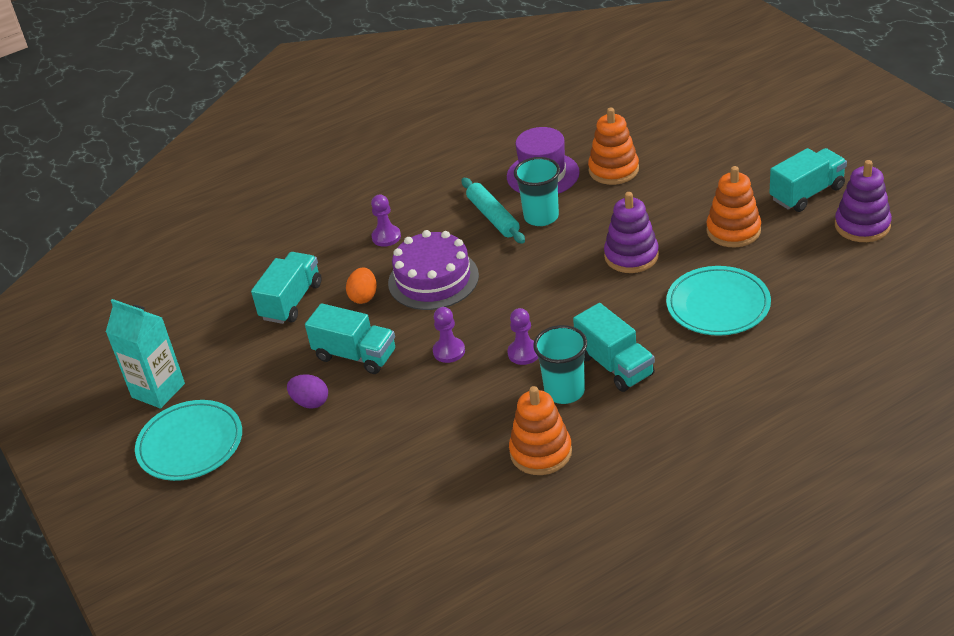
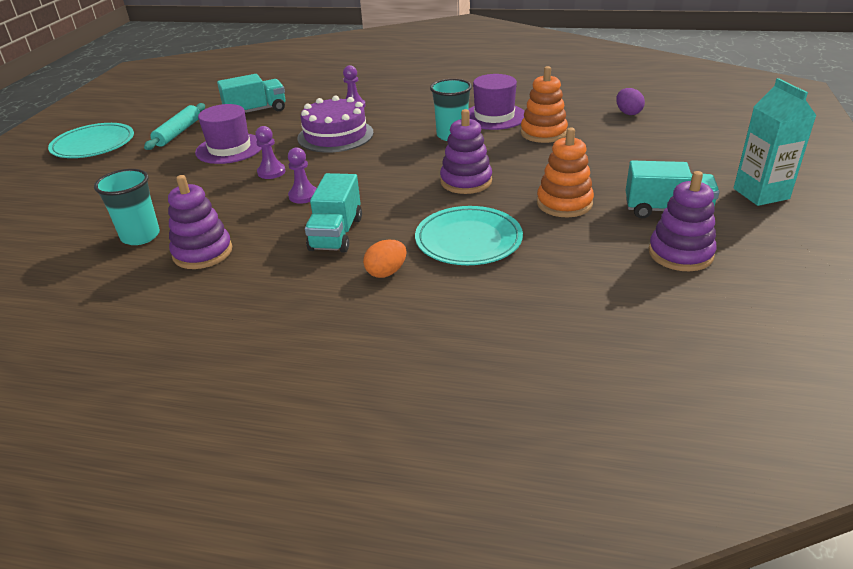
camera: 40 degrees right, 5 degrees down
(158, 390) = (133, 117): turquoise carton -> turquoise carton (761, 194)
(310, 402) = (168, 157): purple egg -> purple egg (628, 113)
(355, 355) = (229, 148): turquoise truck -> purple hat
(364, 297) = (288, 126): orange egg -> orange egg (386, 272)
(493, 217) = (425, 123): turquoise rolling pin -> turquoise rolling pin (178, 132)
(541, 452) = (202, 252): orange stacking toy -> purple stacking toy
(564, 391) = (282, 229): turquoise cup -> turquoise cup (140, 236)

